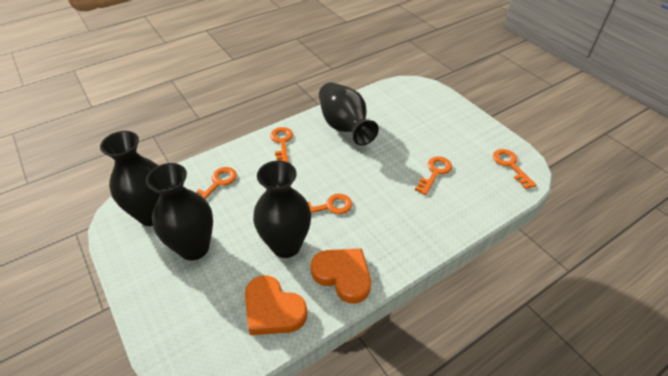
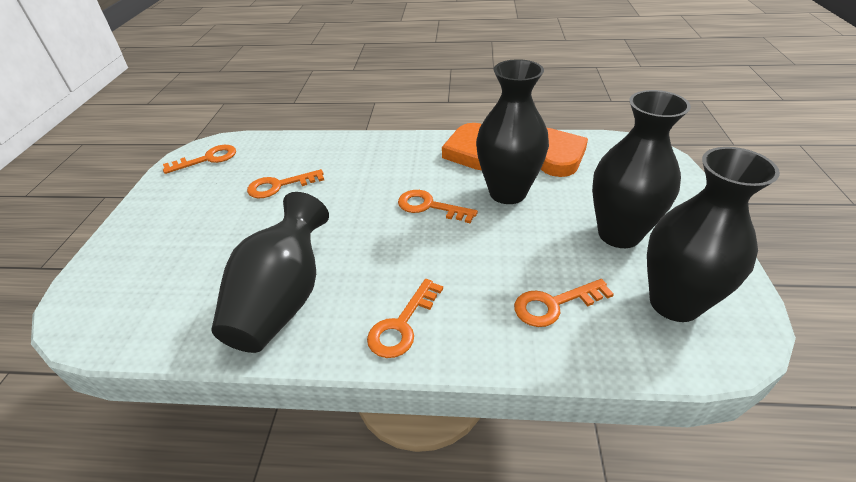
camera: 140 degrees left, 5 degrees down
(510, 166) = (207, 159): orange key -> orange key turned 135 degrees counterclockwise

